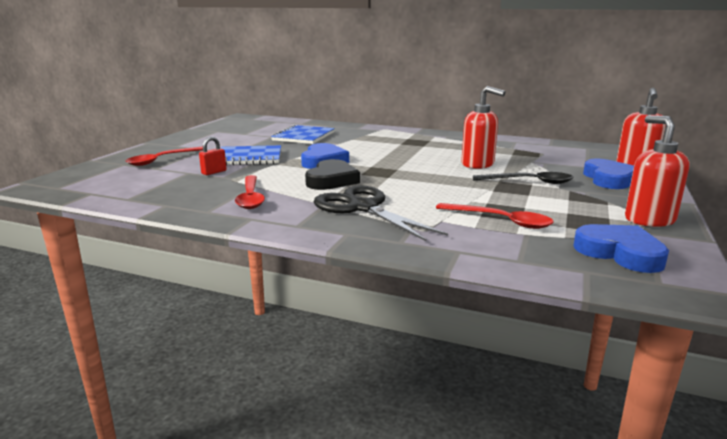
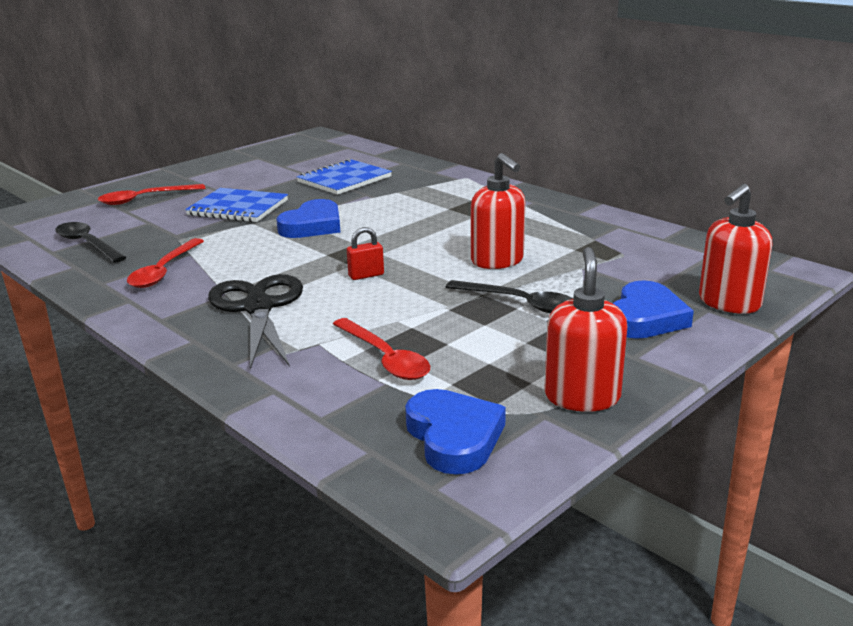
camera: 25 degrees right, 5 degrees up
(154, 190) = (87, 244): none -> black spoon
(214, 172) = (174, 226): red padlock -> red padlock (366, 275)
(331, 180) = (281, 259): black heart -> none

